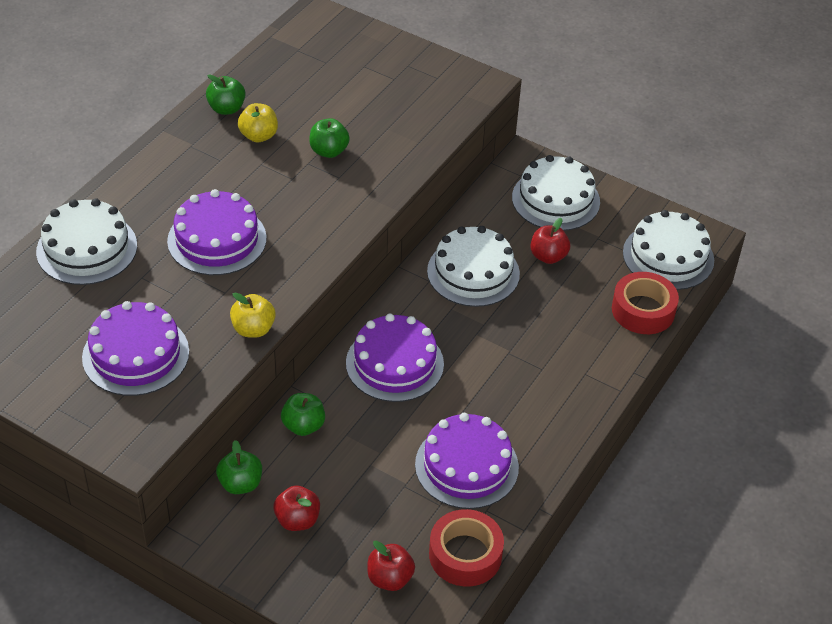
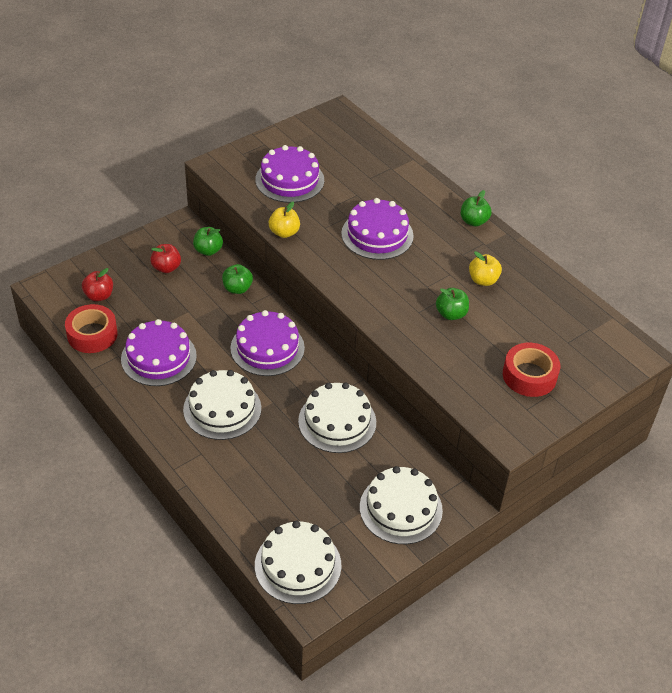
camera: 110 degrees right, 0 degrees up
(87, 248) = (394, 177): white cake -> white cake (222, 409)
(226, 109) = (522, 270): green apple -> green apple (473, 221)
(548, 256) = (334, 477): red apple -> none
(643, 310) = (245, 519): red tape -> red tape (529, 376)

